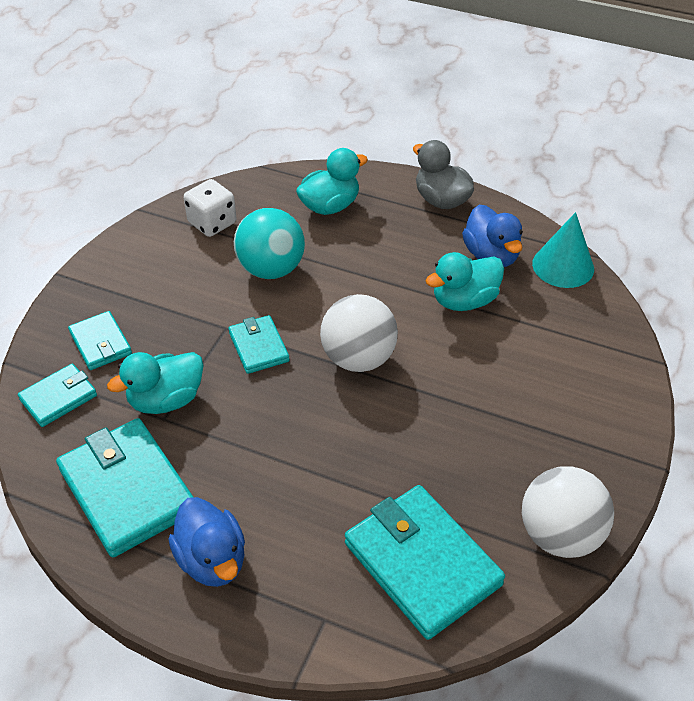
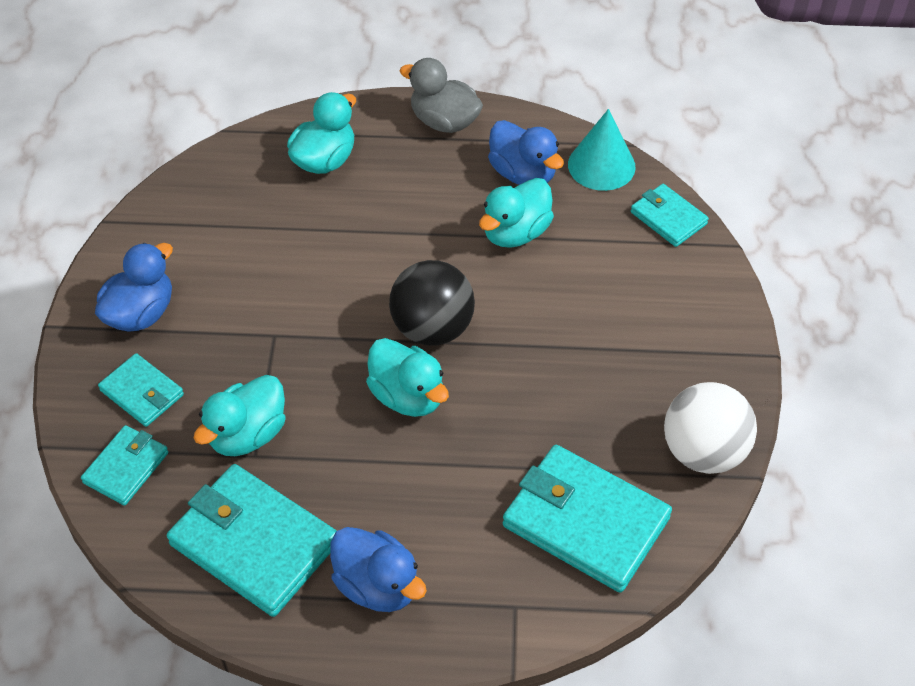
camera: 20 degrees left, 5 degrees up
(130, 283) = (141, 313): none -> blue duck
(212, 223) = (199, 216): white dice -> none
(259, 347) = (320, 346): turquoise wallet -> turquoise wallet (668, 218)
(271, 269) = (293, 253): turquoise ball -> none
(312, 407) = (408, 396): none -> turquoise duck
(358, 358) = (432, 328): white ball -> black ball

